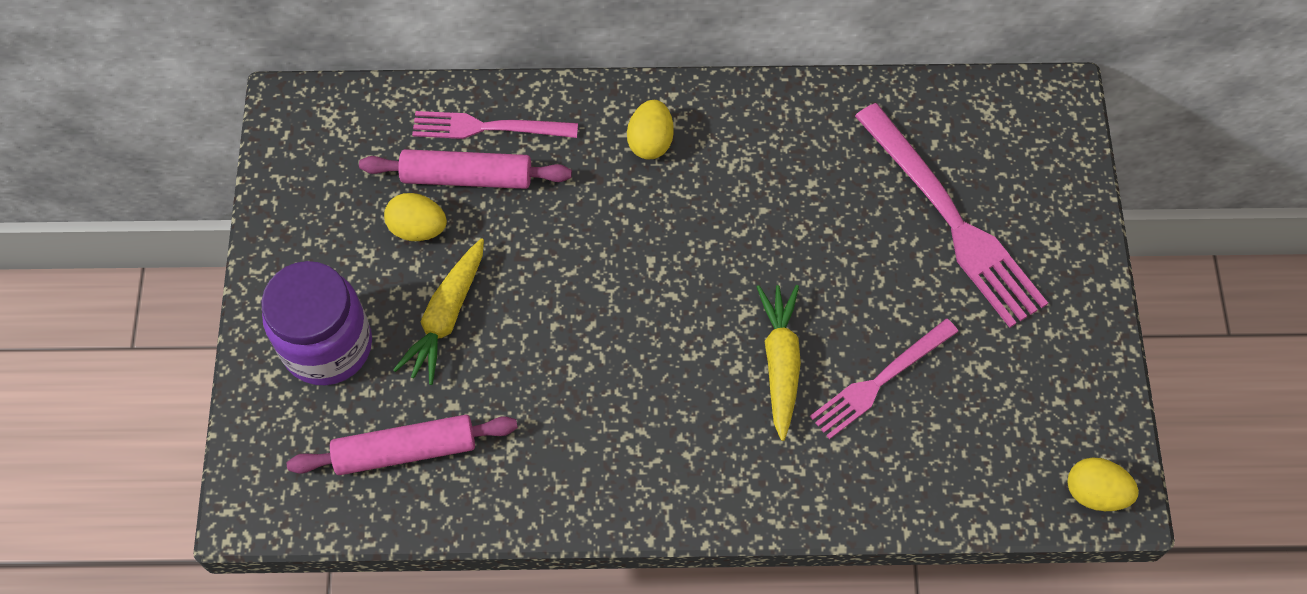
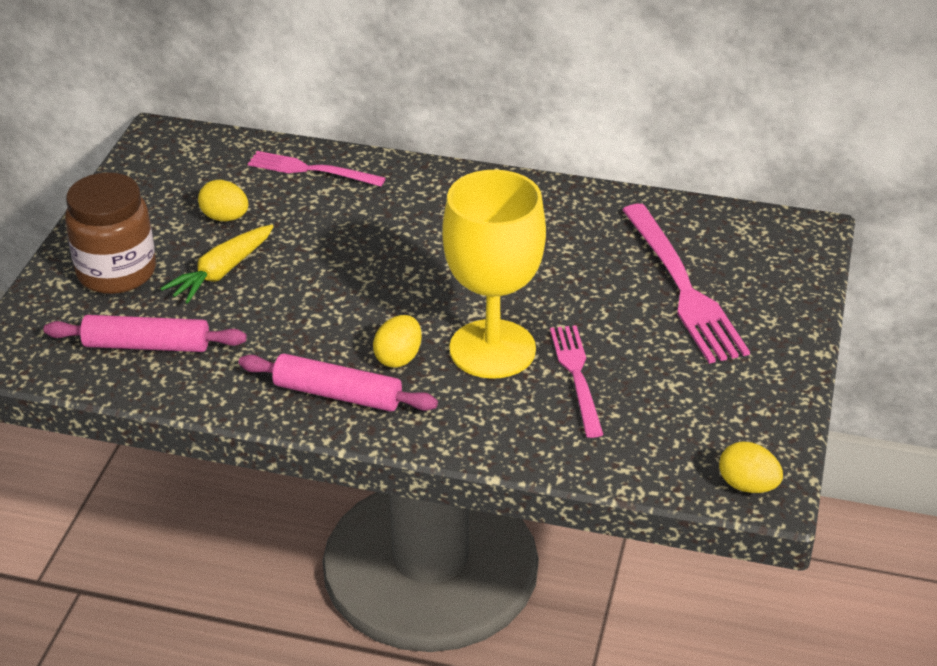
camera: 15 degrees right, 25 degrees down
(327, 345) = (116, 272): purple jar -> brown jar
(467, 177) = (280, 195): pink rolling pin -> pink rolling pin (337, 394)
(650, 141) = (441, 199): yellow egg -> yellow egg (398, 358)
(780, 363) = (492, 349): yellow carrot -> yellow goblet
(880, 380) = (577, 376): pink fork -> pink fork turned 105 degrees clockwise

